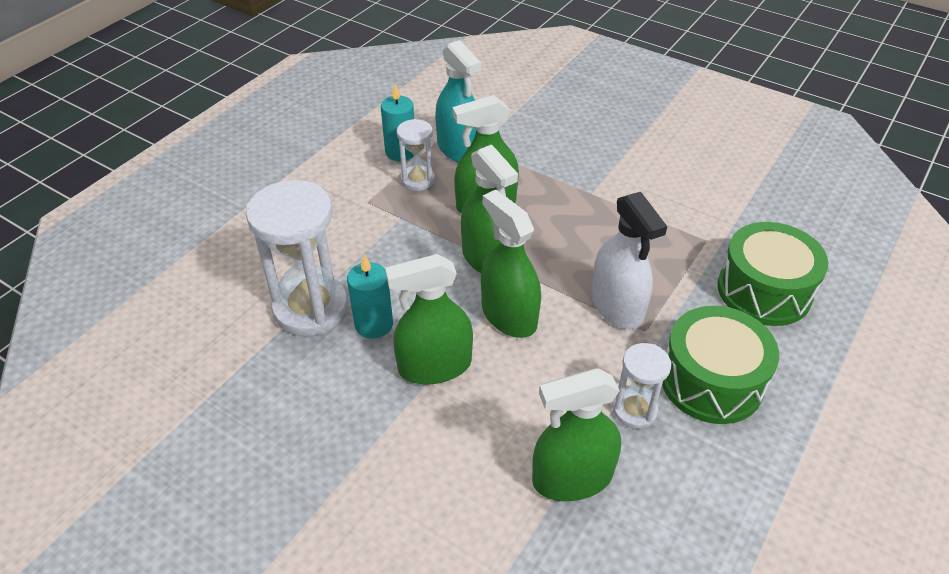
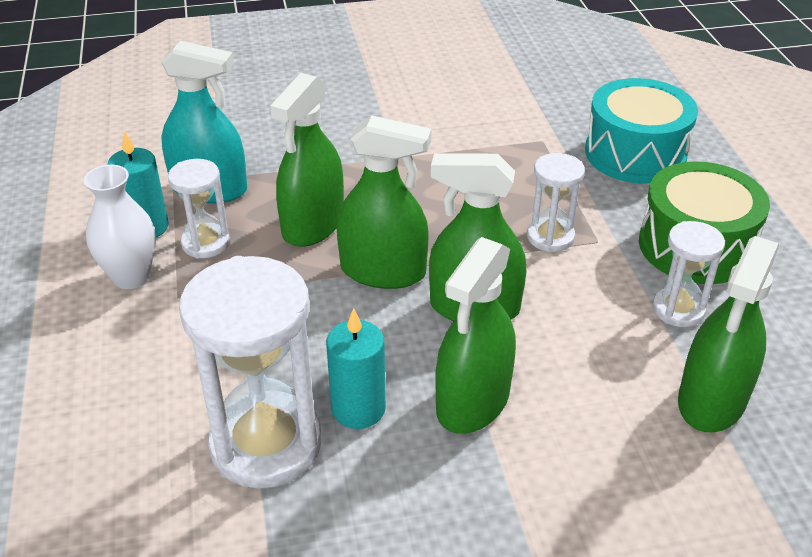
camera: 45 degrees left, 5 degrees down
(360, 176) = (131, 277): none -> white vase
(617, 306) = (550, 237): white spray bottle -> white hourglass
(764, 291) = (635, 153): green drum -> turquoise drum

